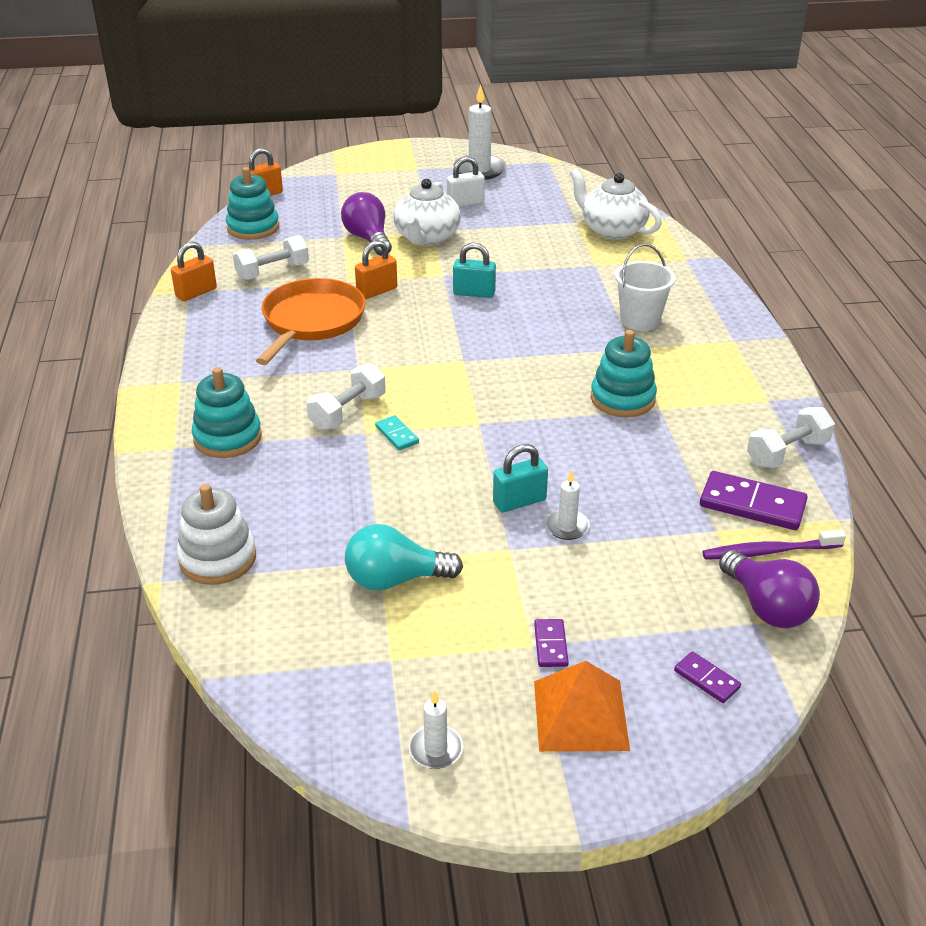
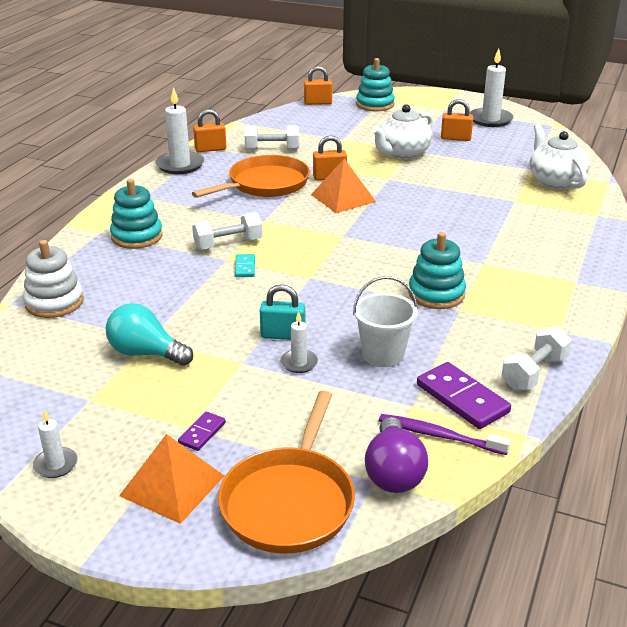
camera: 30 degrees right, 5 degrees down
(180, 325) = (180, 165): none -> white candle
(253, 228) = (288, 120): turquoise stacking toy -> turquoise stacking toy (375, 104)
(368, 239) = (359, 144): purple light bulb -> none
(417, 313) = (343, 198): none -> orange pyramid
(465, 203) = (455, 138): white padlock -> orange padlock
(474, 293) = (398, 196): turquoise padlock -> none
(640, 320) = (510, 246): white bucket -> white bucket (383, 354)
(706, 679) = (289, 502): purple domino -> orange pan
(787, 453) = (534, 373): white dumbbell -> white dumbbell turned 45 degrees counterclockwise

